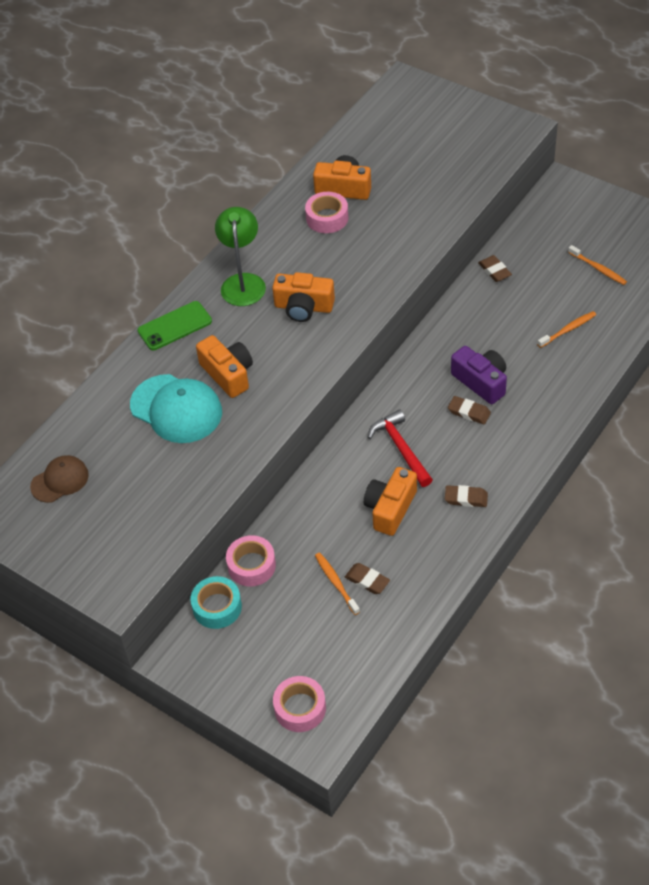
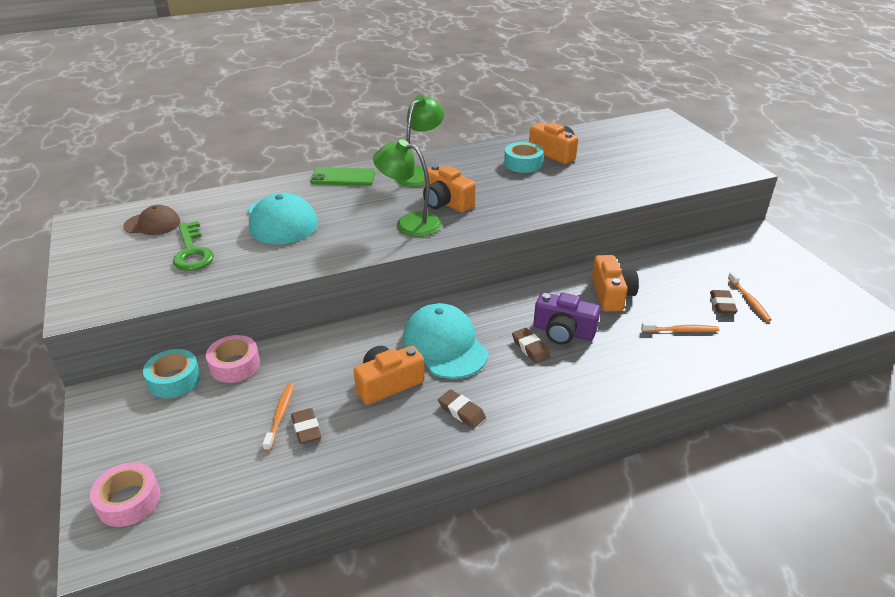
camera: 30 degrees right, 15 degrees down
(138, 488) = (192, 252): none -> green key
(228, 374) = (343, 216): orange camera -> orange camera (611, 294)
(295, 349) = (409, 223): none -> green lamp
(327, 218) = (523, 163): pink tape -> turquoise tape
(401, 448) = (445, 345): red hammer -> turquoise cap
(481, 382) = (563, 331): purple camera -> purple camera turned 120 degrees clockwise
(494, 271) = (647, 264): brown eraser -> brown eraser (722, 304)

